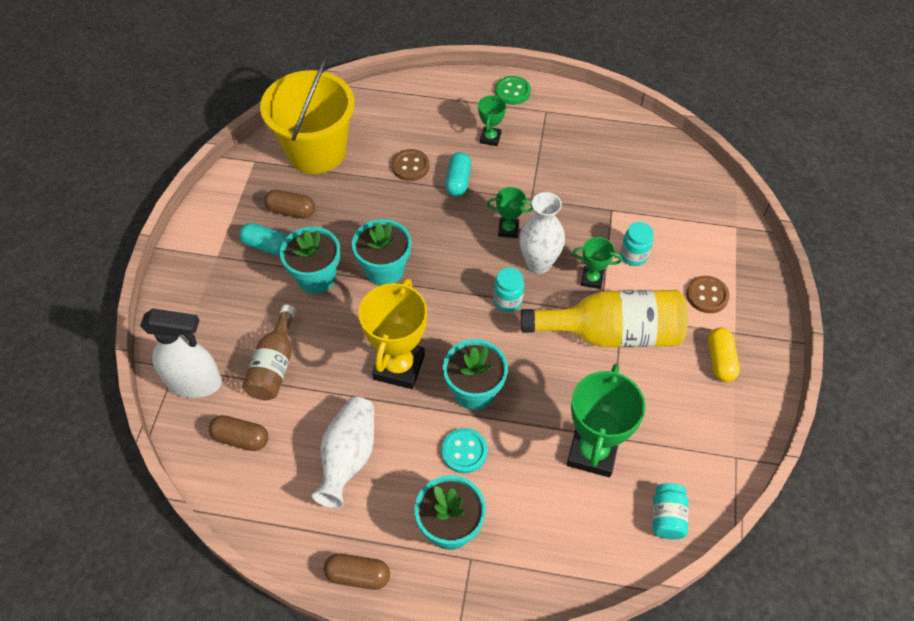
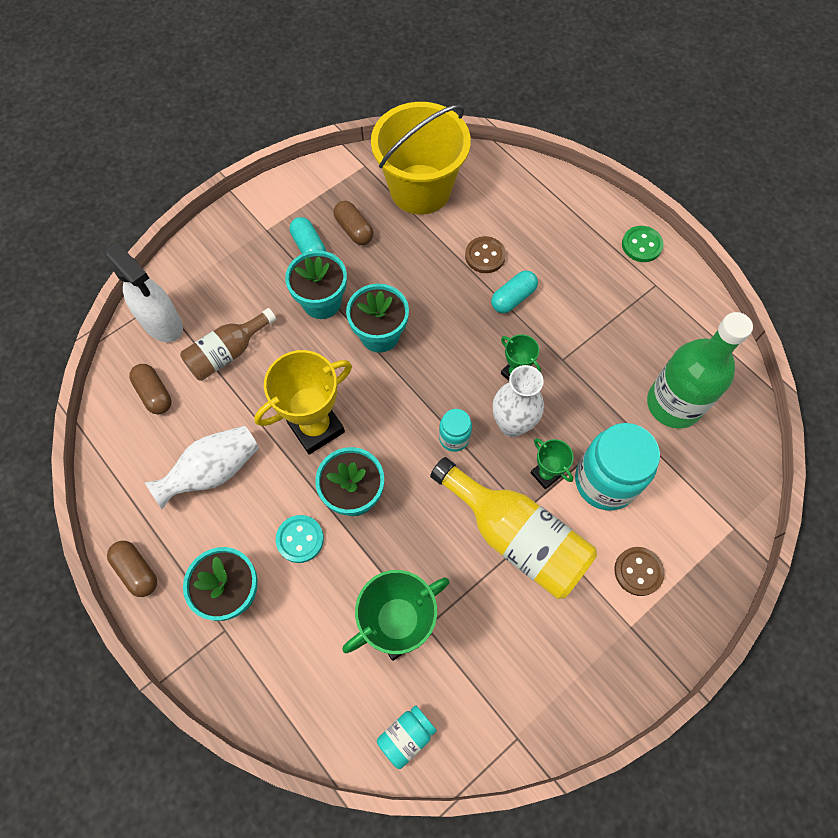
camera: 40 degrees right, 10 degrees up
(490, 138) = (579, 277): green trophy -> none
(629, 177) = (673, 404): none -> green bottle
(633, 256) = (605, 481): turquoise jar -> turquoise jar, size x2.00
(720, 360) = (590, 641): yellow capsule -> none

